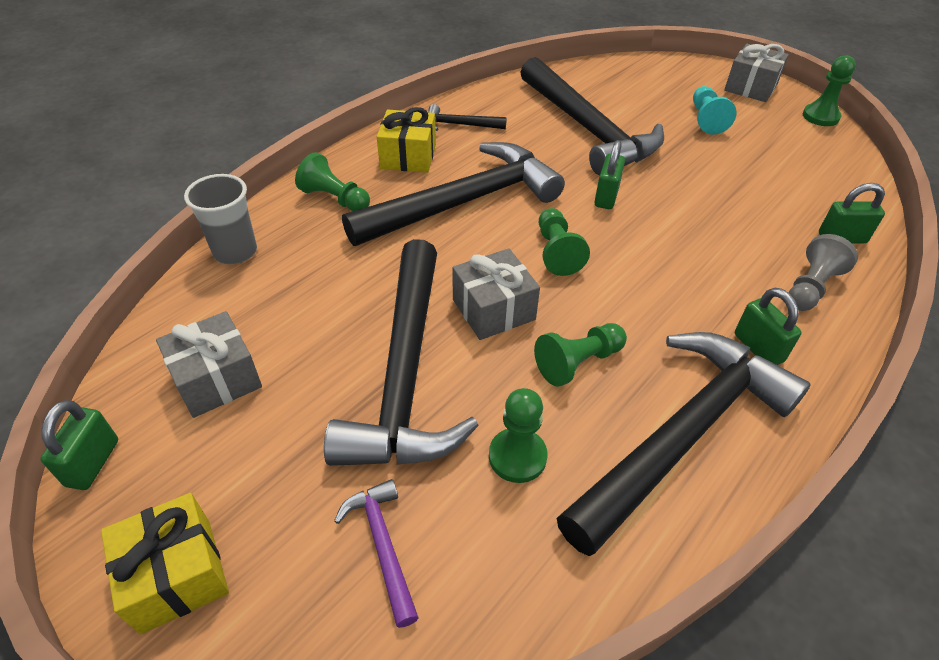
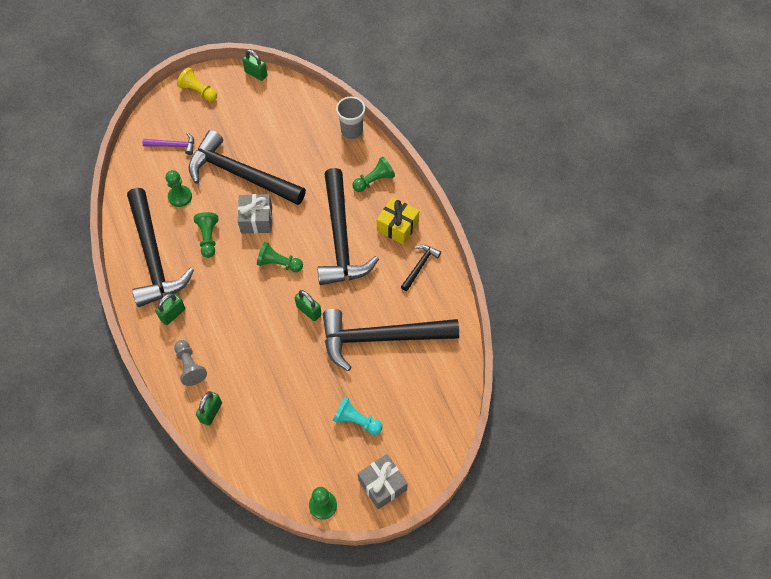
camera: 115 degrees right, 15 degrees up
(176, 574) = (198, 91): yellow gift -> yellow pawn
(217, 379) = (274, 113): grey gift -> none
(758, 348) = (172, 314): green padlock -> green padlock turned 45 degrees counterclockwise

